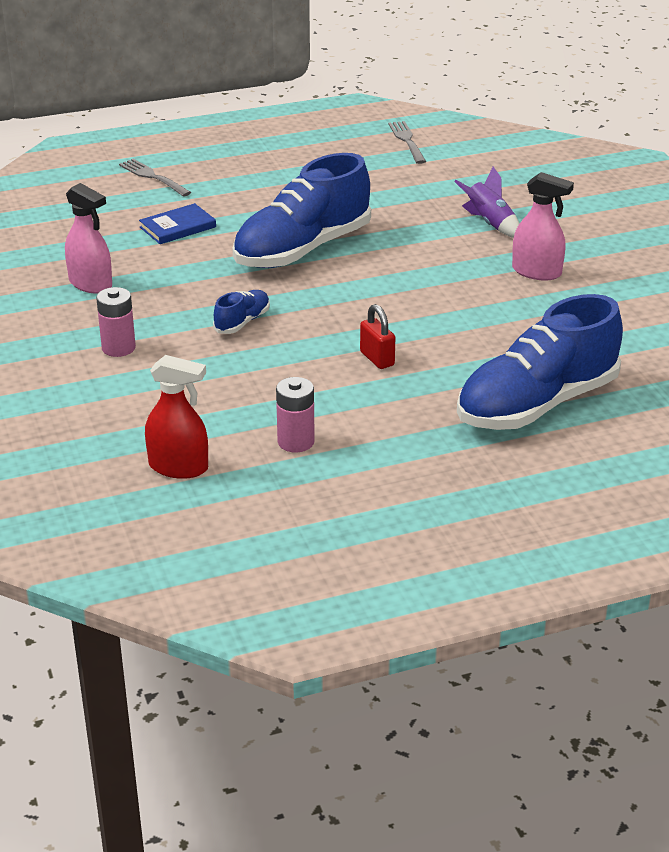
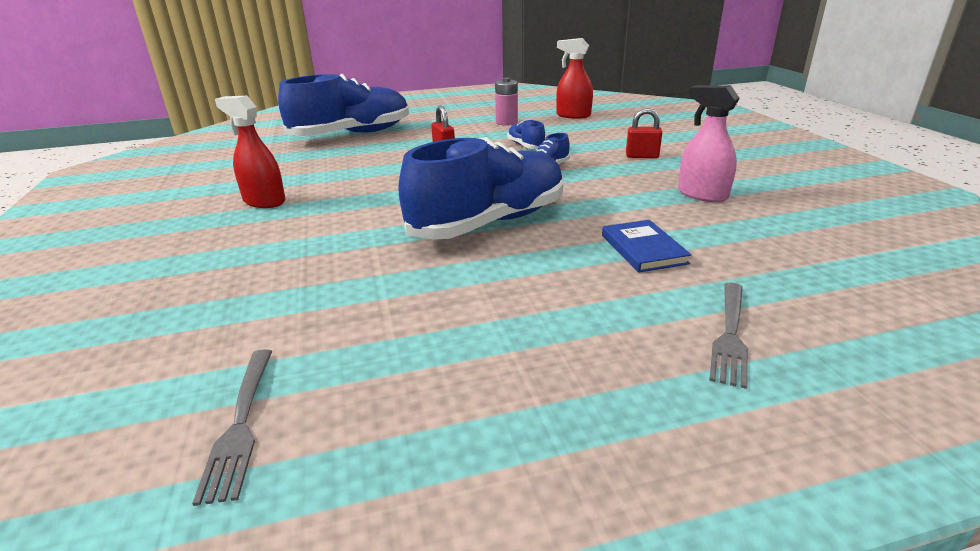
camera: 175 degrees left, 5 degrees down
(118, 348) = (642, 156): pink battery -> red padlock
(153, 177) = (730, 334): grey fork -> grey fork turned 60 degrees clockwise
(178, 227) = (643, 249): blue book -> blue book turned 75 degrees counterclockwise
(266, 371) = (525, 146): none -> blue shoe
(490, 223) = (258, 248): purple rocket -> none
(537, 272) = (264, 201): pink spray bottle -> red spray bottle

